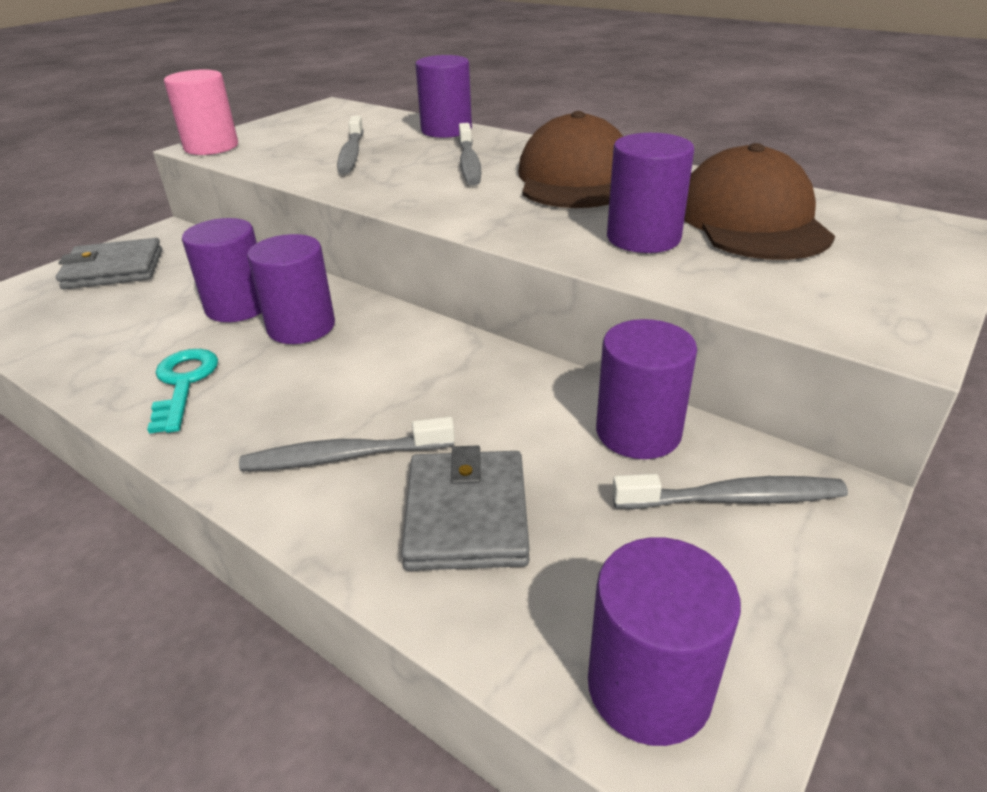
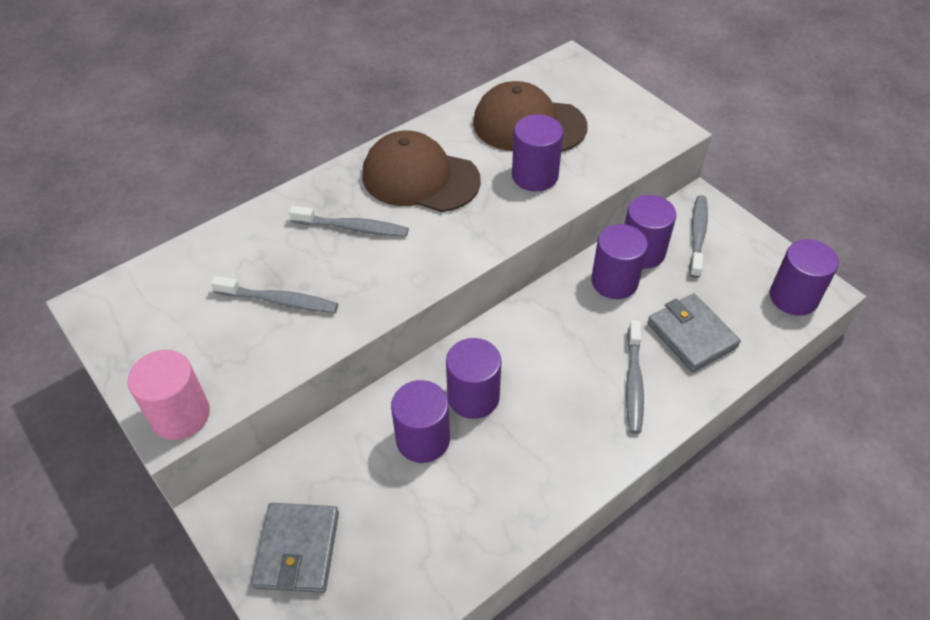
camera: 75 degrees left, 15 degrees up
(183, 383) = (529, 472): turquoise key -> none
(446, 130) = (254, 226): purple cylinder -> purple cylinder (614, 281)
(466, 515) = (691, 335): grey wallet -> grey wallet turned 45 degrees clockwise

